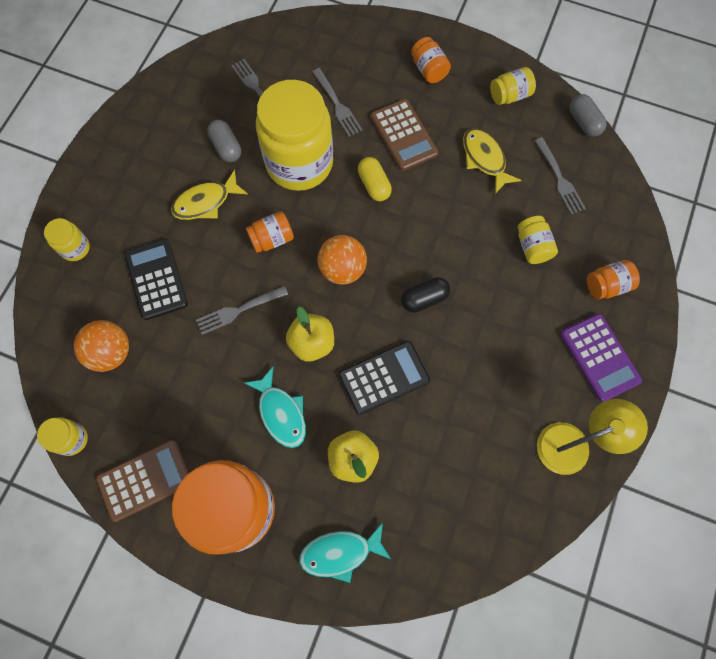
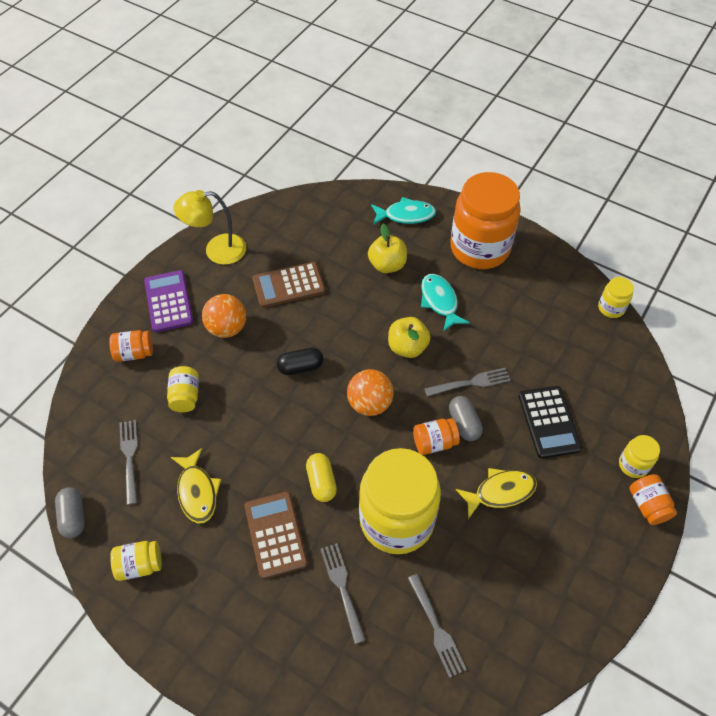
camera: 170 degrees left, 15 degrees down
(111, 352) = (586, 366): orange ball -> orange ball (227, 328)
(145, 480) = (549, 274): brown calculator -> brown calculator (289, 285)
(226, 147) = (476, 553): grey capsule -> grey capsule (464, 423)
(384, 377) = (351, 313): black calculator -> none
(429, 70) = (221, 619): orange jar -> orange jar (648, 505)

